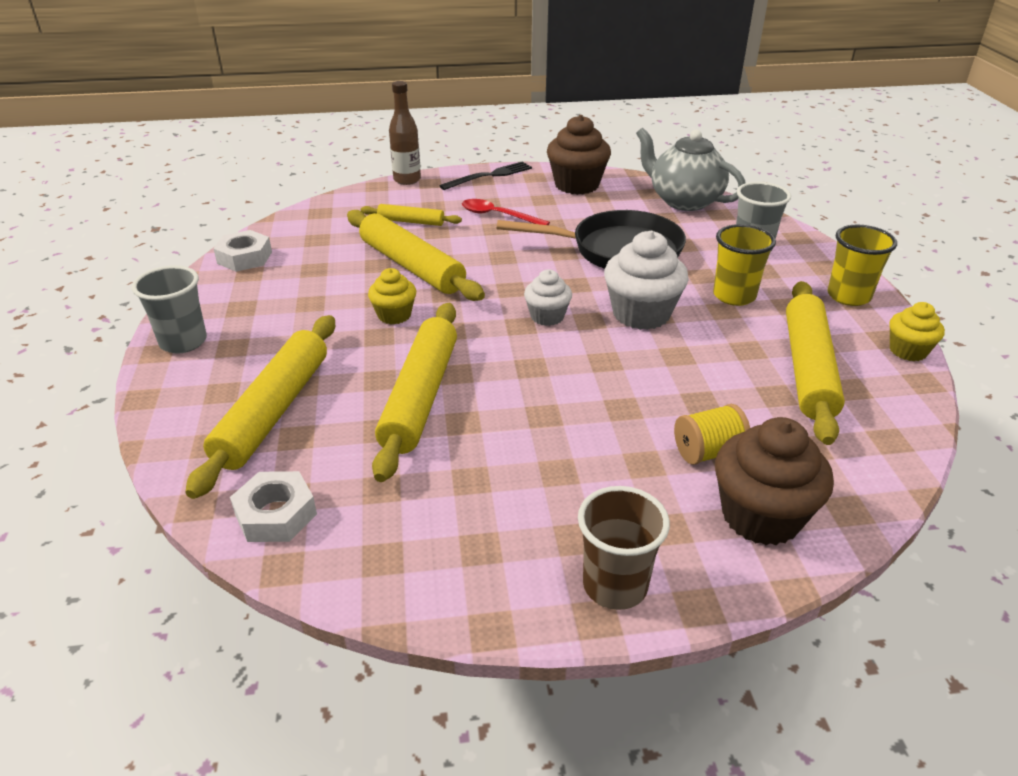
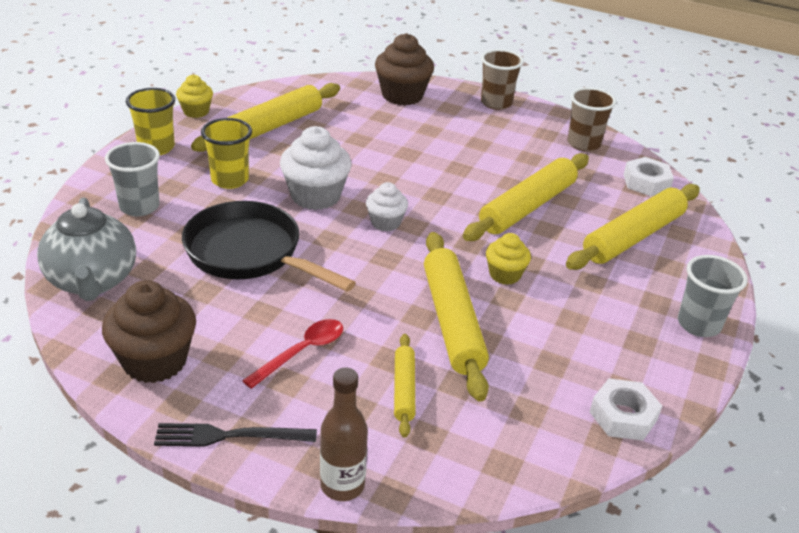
camera: 150 degrees left, 0 degrees up
(406, 555) = (583, 144): none -> brown cup
(411, 221) = (404, 389): yellow rolling pin -> yellow rolling pin turned 45 degrees clockwise
(498, 216) = (302, 352): red spoon -> red spoon turned 105 degrees counterclockwise
(708, 452) = (390, 120): yellow spool -> none

